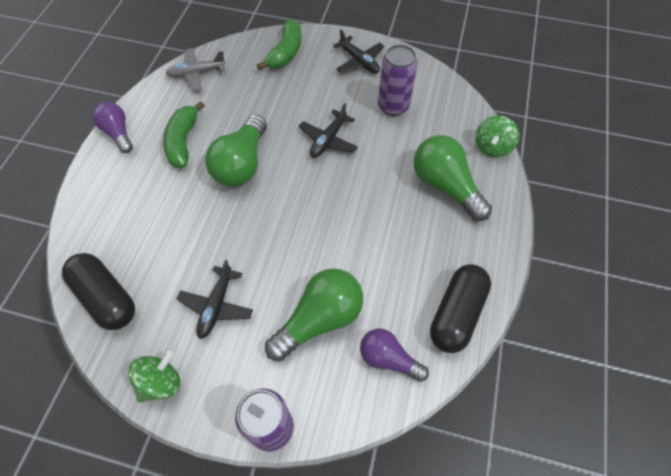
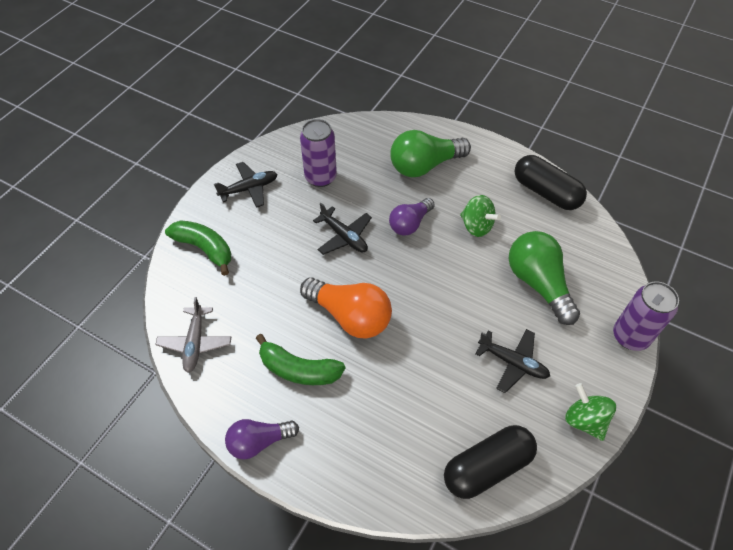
camera: 75 degrees left, 5 degrees down
(242, 164) = (350, 316): green light bulb -> orange light bulb
(388, 359) = (578, 244): purple light bulb -> purple light bulb (410, 223)
(492, 147) = (393, 124): green spinning top -> green spinning top (476, 226)

